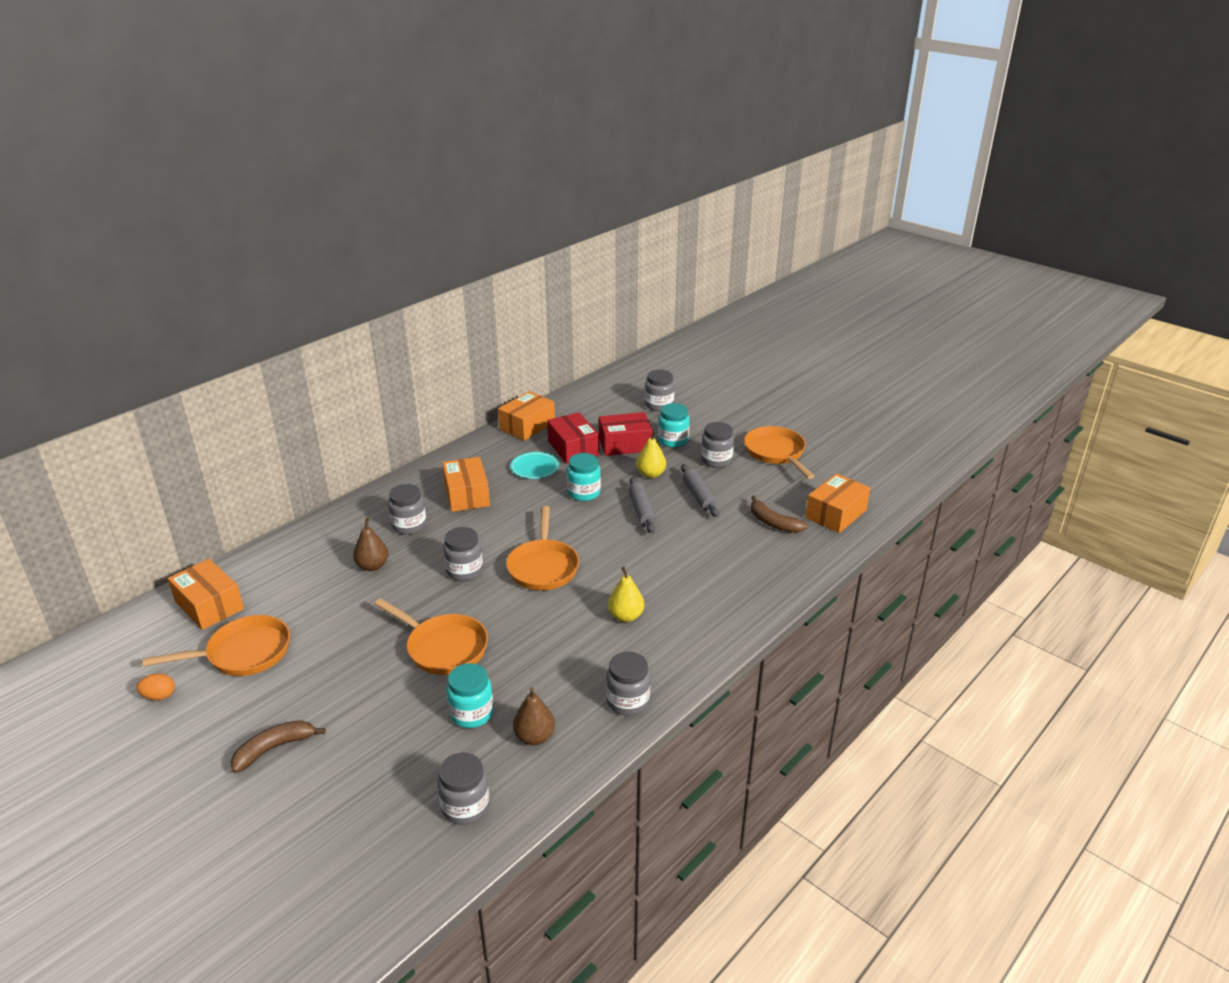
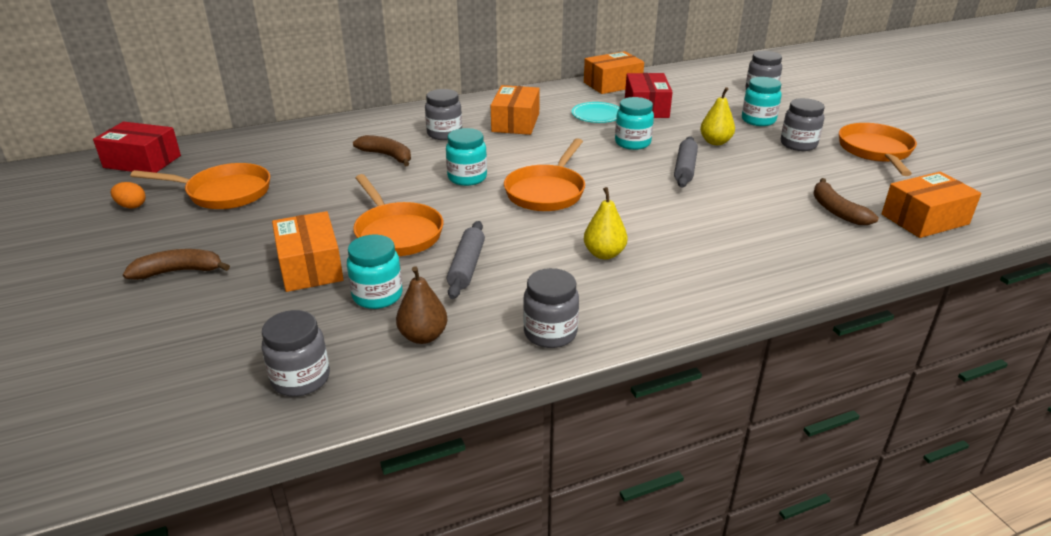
camera: 25 degrees right, 0 degrees up
(209, 605) = (231, 153): orange box -> orange box (310, 266)
(372, 566) = (387, 156): brown pear -> brown banana
(464, 571) = (467, 178): grey jar -> turquoise jar
(625, 444) = (703, 114): red box -> red box (142, 161)
(698, 496) = (758, 169): grey rolling pin -> grey rolling pin (466, 266)

